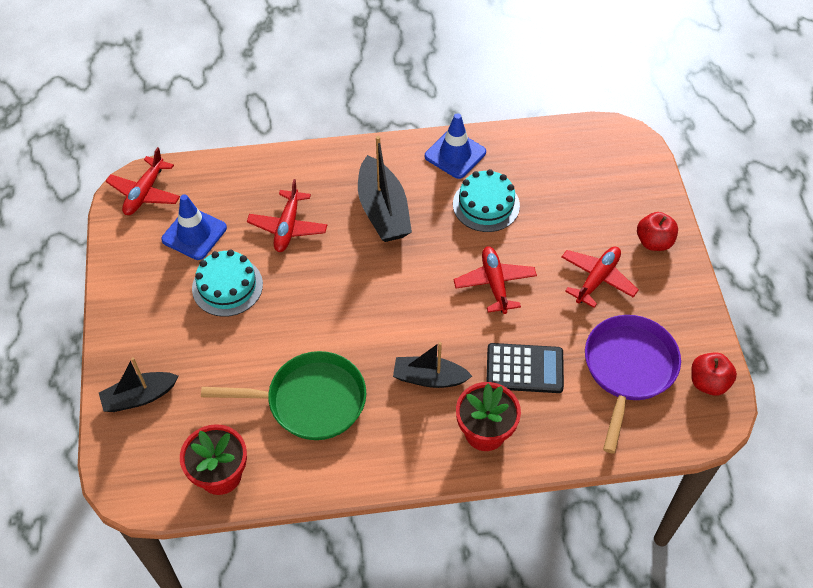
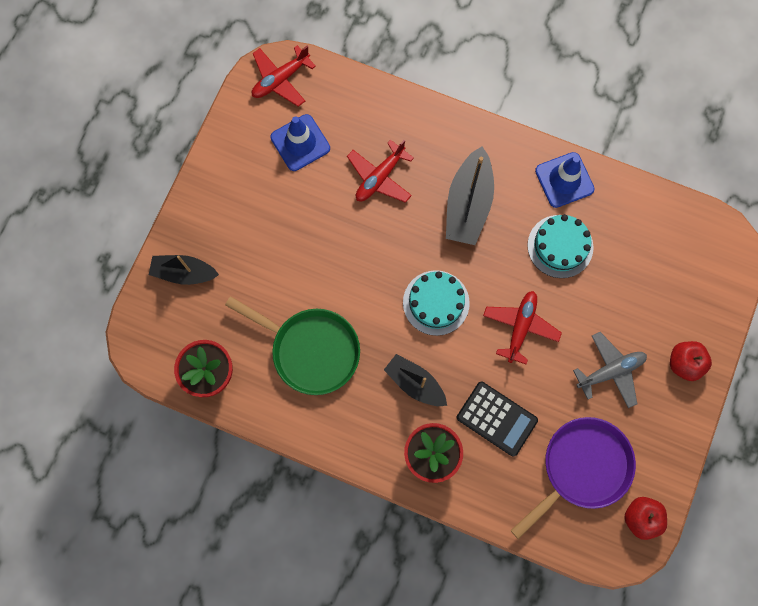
camera: 30 degrees right, 20 degrees up
(227, 286) = (301, 208): turquoise cake -> turquoise cake (436, 302)
(597, 279) = (610, 371): red plane -> grey plane

